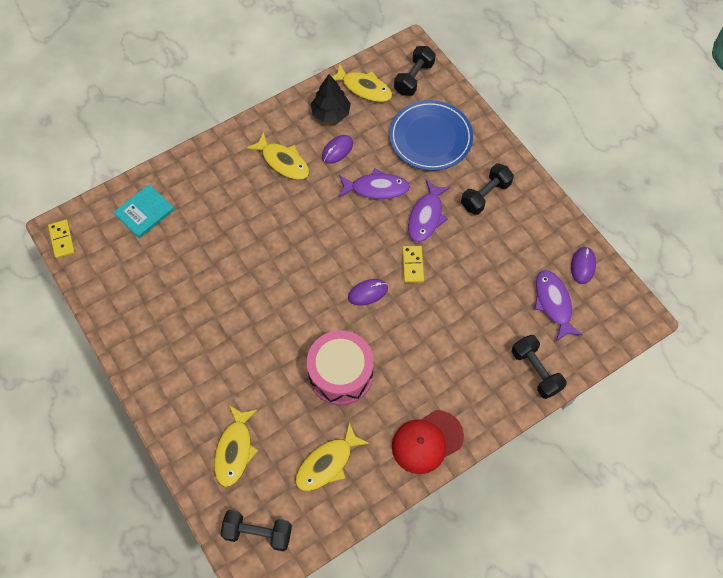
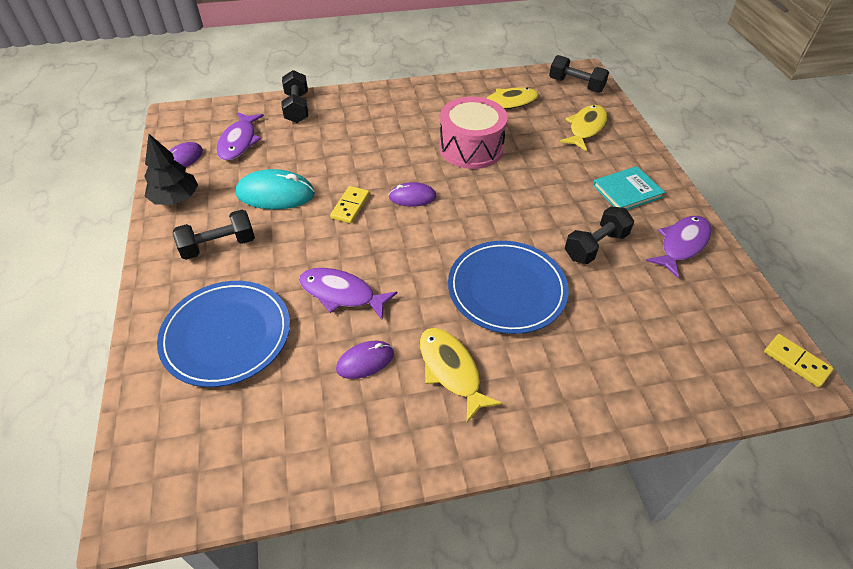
camera: 160 degrees left, 15 degrees down
(62, 240) = (796, 361): yellow domino -> yellow domino turned 45 degrees counterclockwise
(144, 212) = (672, 362): turquoise book -> turquoise book (627, 191)
(264, 230) = (506, 289): none -> blue plate
(330, 113) = (344, 425): black tree -> black tree (175, 198)
(364, 88) = (266, 453): yellow fish -> none
(414, 78) = (176, 441): black dumbbell -> black dumbbell (595, 246)
(426, 216) = (303, 245): purple fish -> purple fish (681, 244)
(427, 442) = (418, 95): red cap -> none
(479, 256) = (275, 194): none -> turquoise mouse

